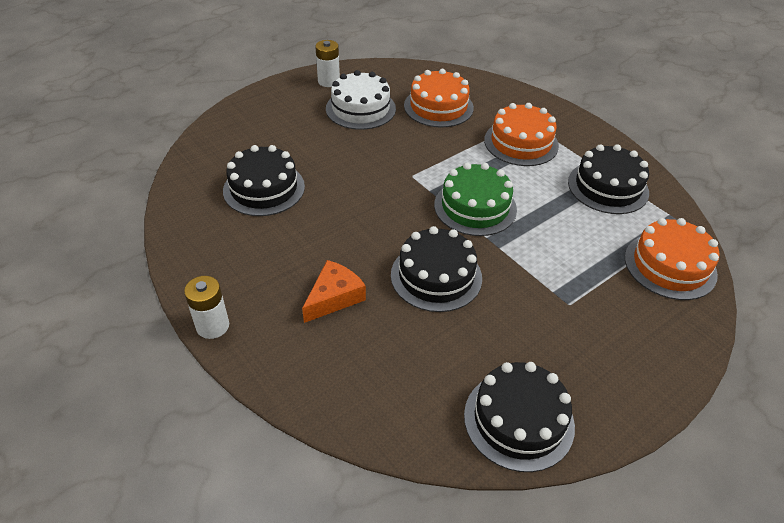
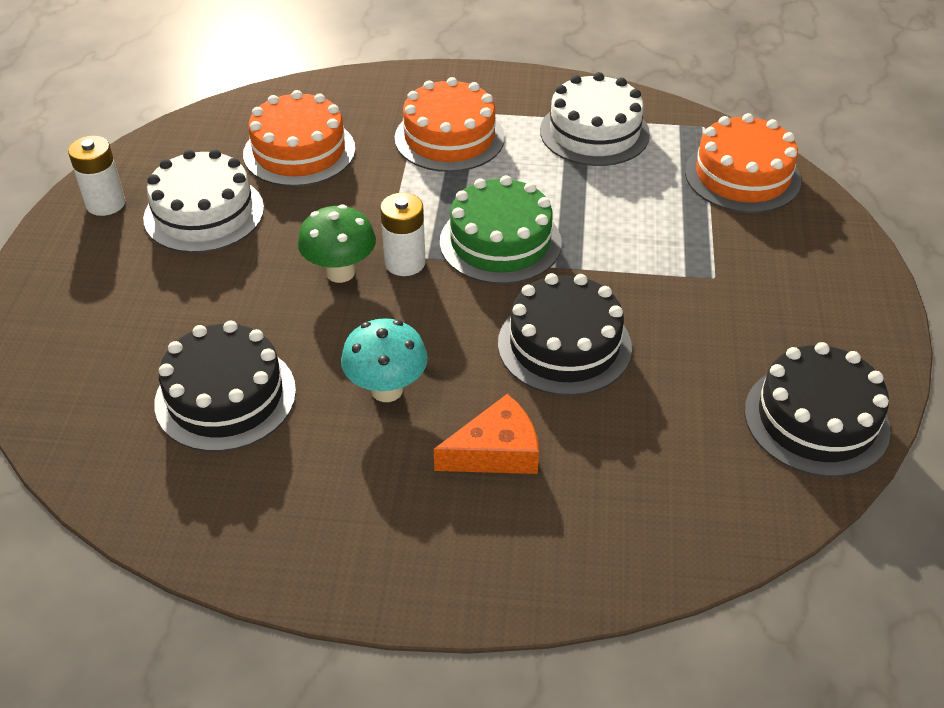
camera: 45 degrees left, 0 degrees up
(212, 326) = (410, 599): white battery -> white battery (405, 262)
(328, 234) = (387, 390): none -> turquoise mushroom
(334, 297) = (496, 451): orange cheese -> orange cheese turned 75 degrees clockwise
(381, 170) = (340, 272): none -> green mushroom
(608, 187) = (594, 132): black cake -> white cake

